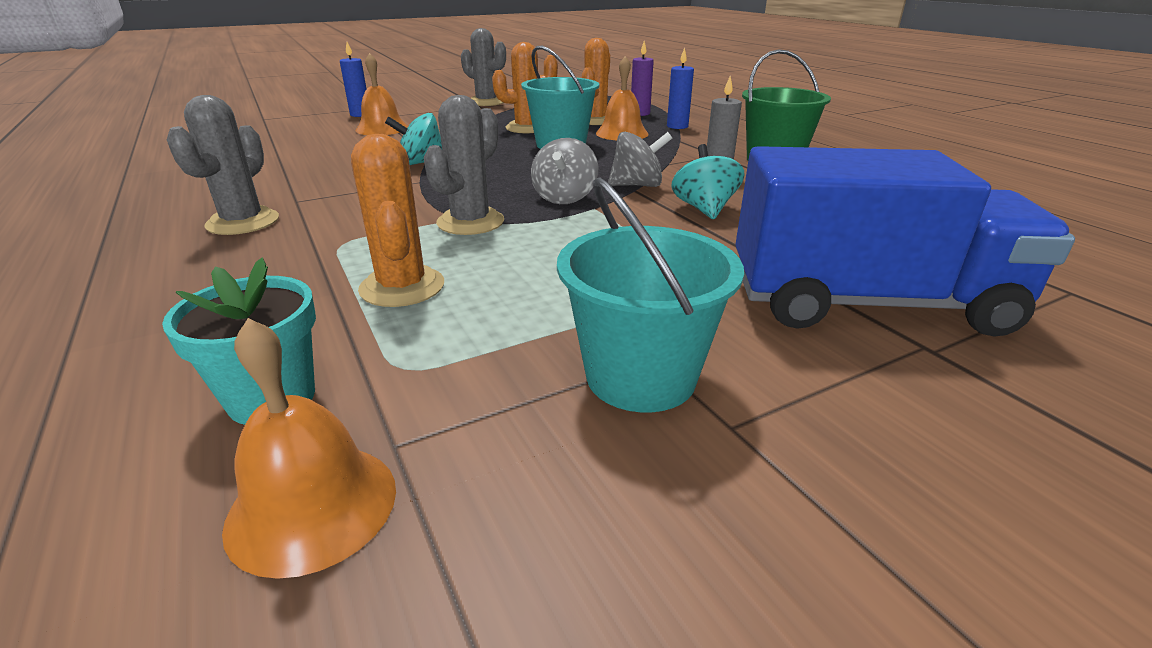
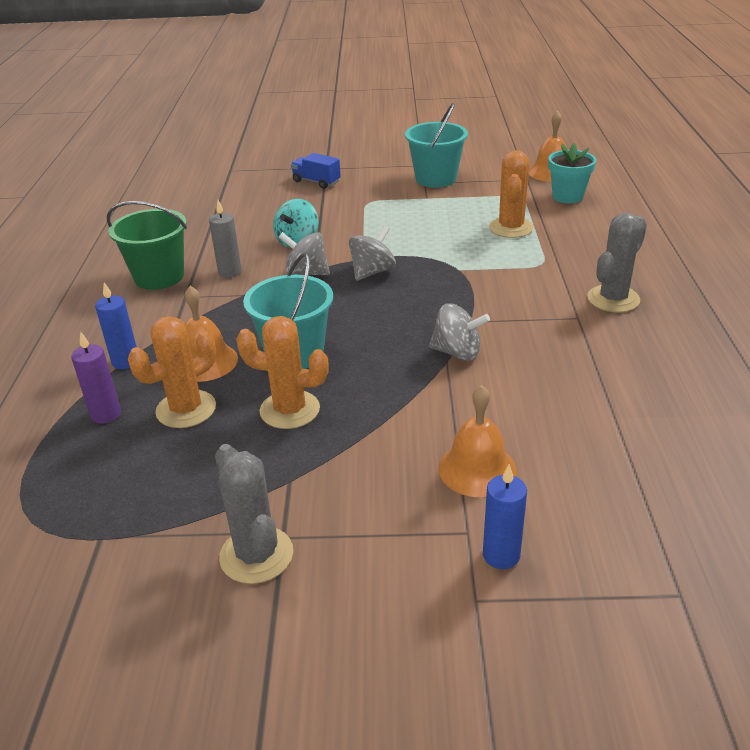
camera: 150 degrees left, 5 degrees up
(421, 163) = (457, 352): turquoise spinning top -> grey spinning top
(470, 222) = (453, 263): grey cactus -> none
(867, 303) = (316, 182): blue truck -> blue truck, size x0.41

